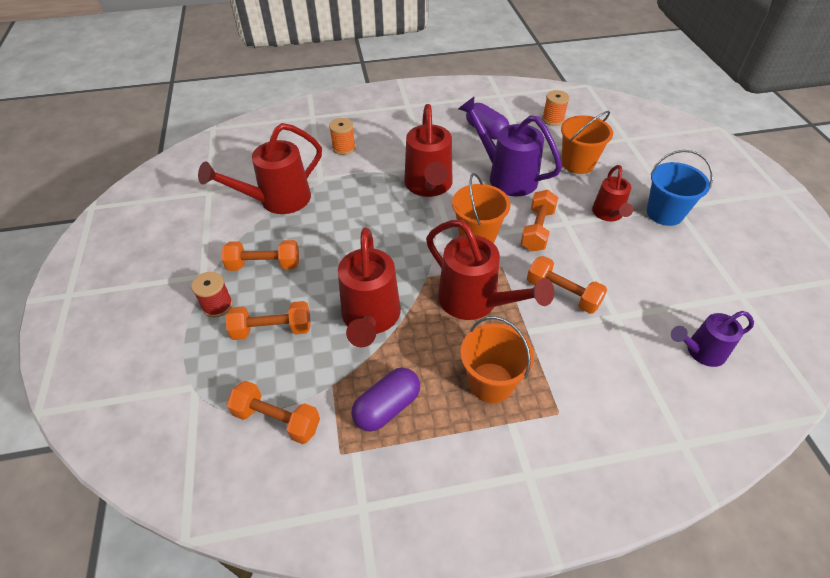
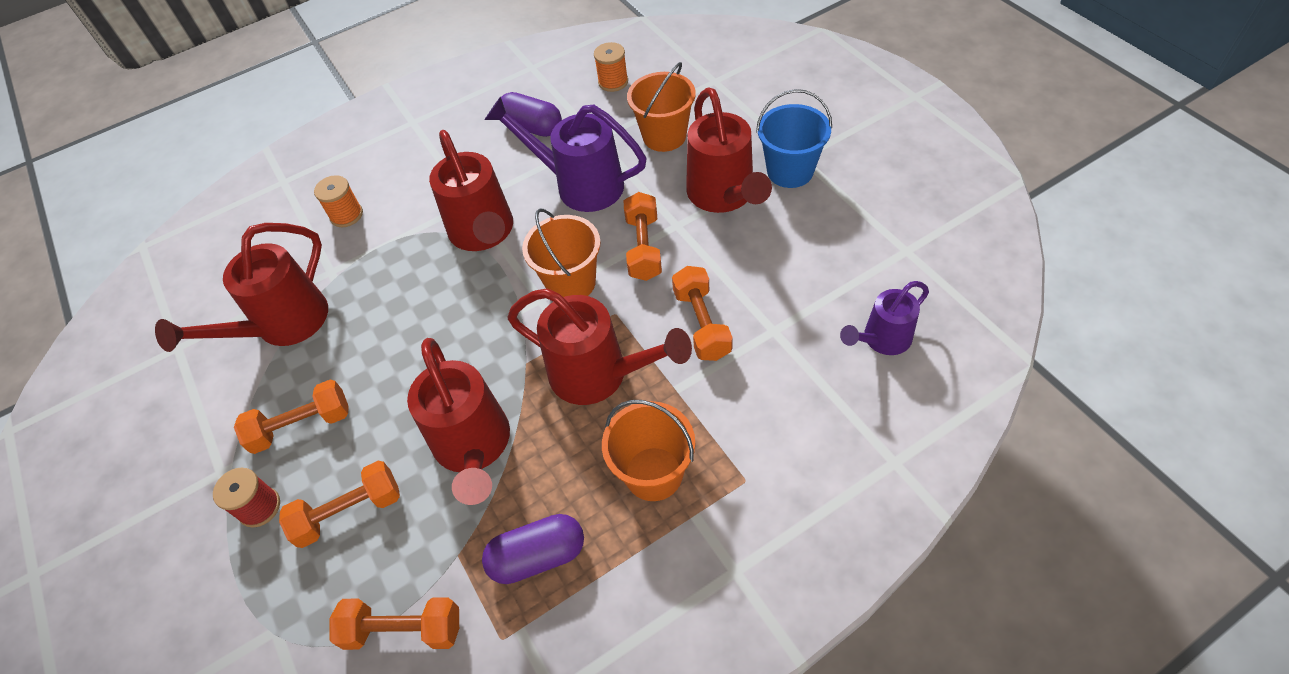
camera: 15 degrees left, 5 degrees up
(387, 407) = (538, 556): purple capsule -> purple capsule turned 45 degrees clockwise
(562, 293) = (702, 324): orange dumbbell -> orange dumbbell turned 60 degrees clockwise
(608, 214) = (723, 196): red watering can -> red watering can, size x1.66

